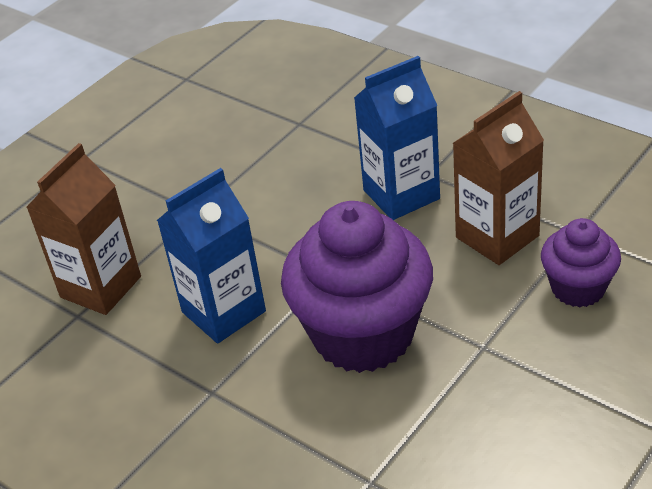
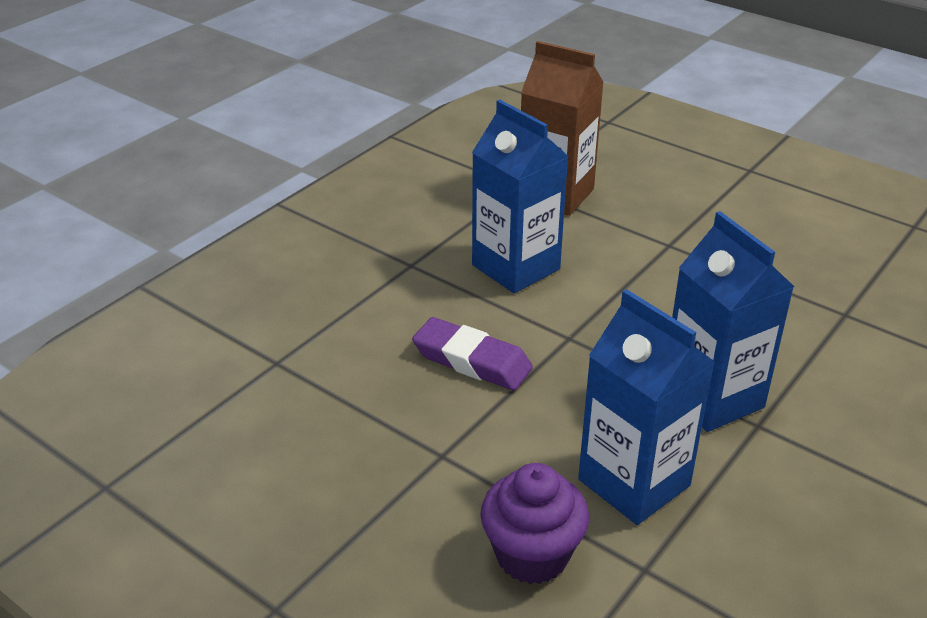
camera: 85 degrees right, 5 degrees down
(363, 334) = (472, 361): purple cupcake -> purple eraser
(497, 236) = (634, 482): brown carton -> blue carton

